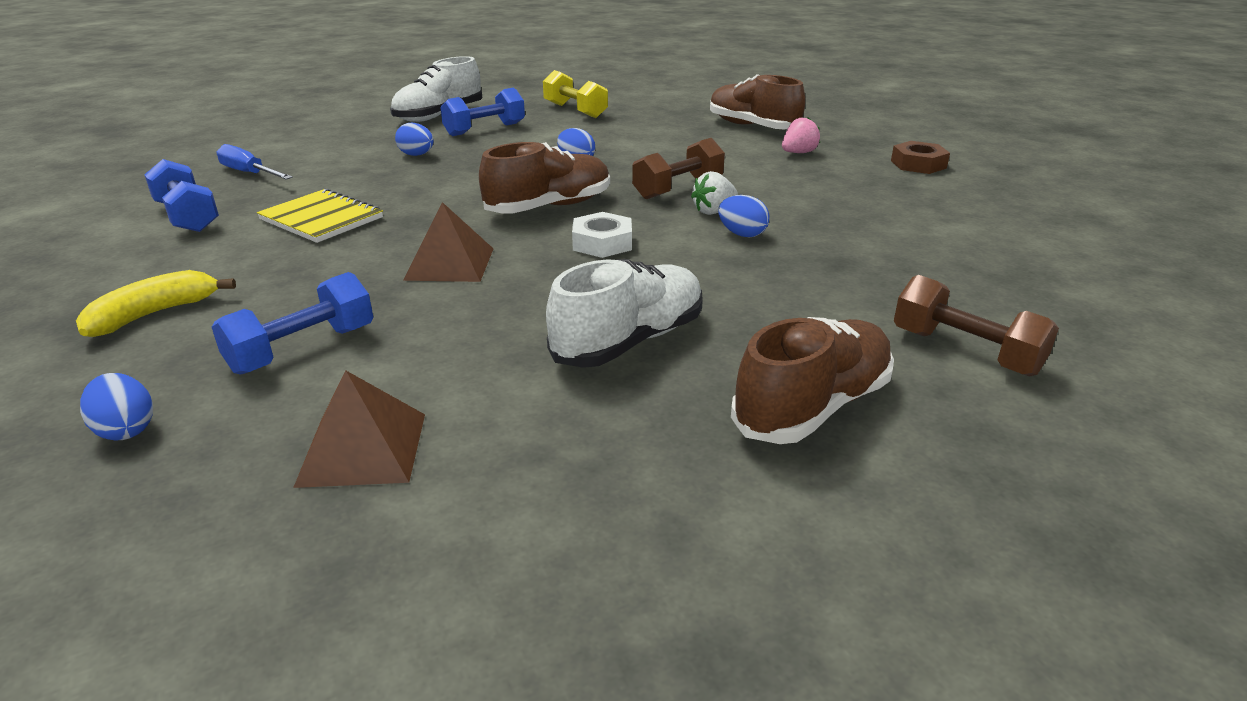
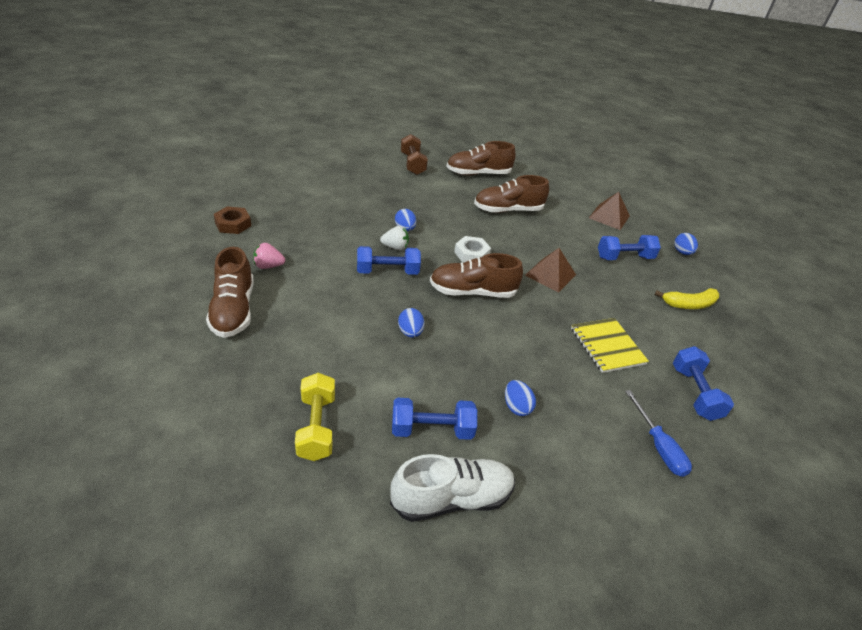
camera: 150 degrees left, 10 degrees up
(629, 341) = (508, 210): white shoe -> brown shoe
(678, 189) = (387, 271): brown dumbbell -> blue dumbbell

